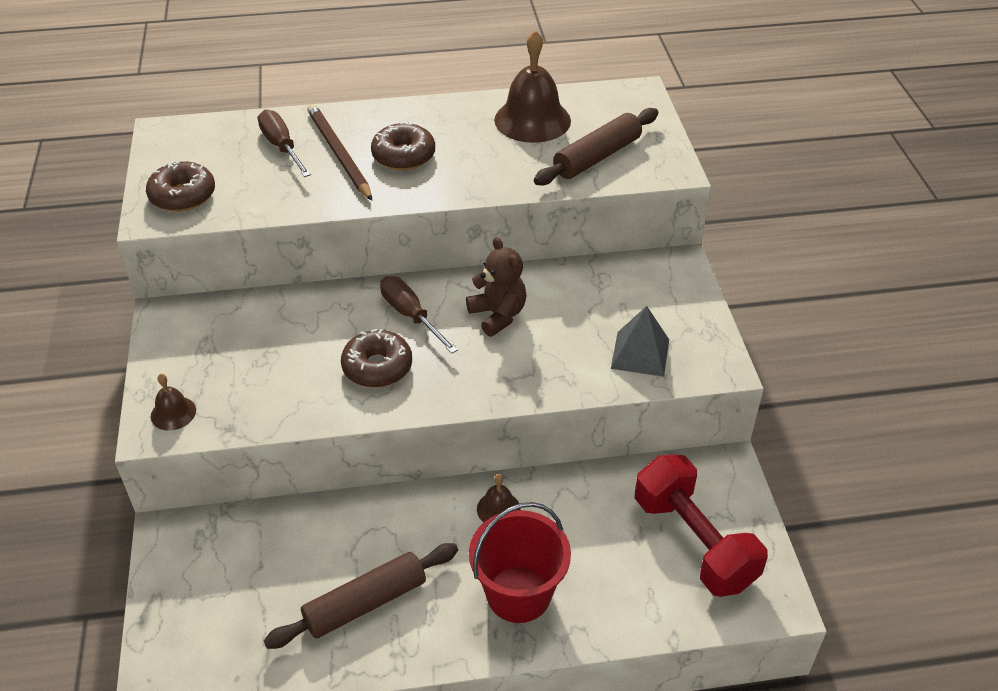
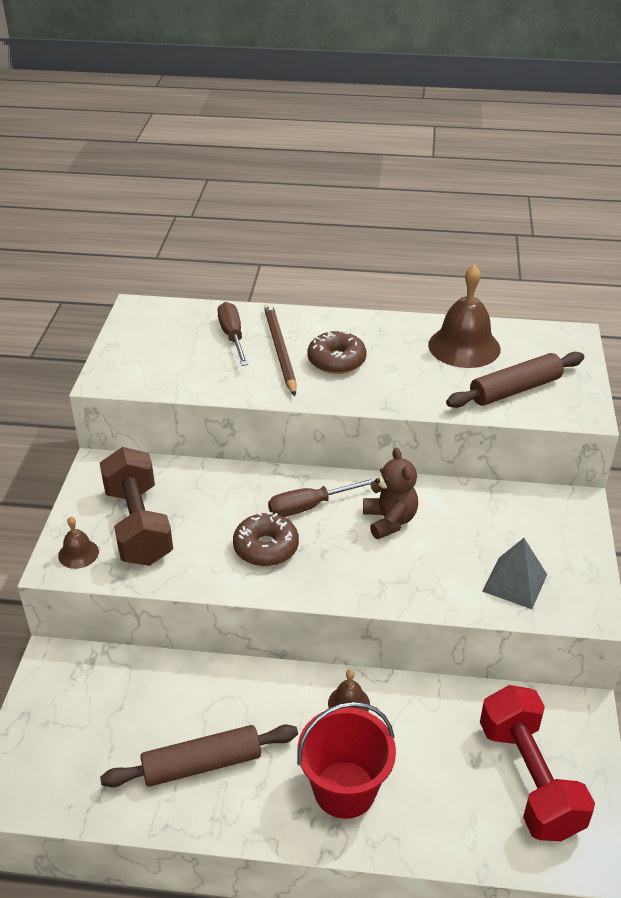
camera: 15 degrees right, 5 degrees down
(183, 196) = (135, 365): brown donut -> none
(231, 370) = (138, 525): none -> brown dumbbell
(411, 316) = (310, 506): brown screwdriver -> brown screwdriver turned 90 degrees counterclockwise

